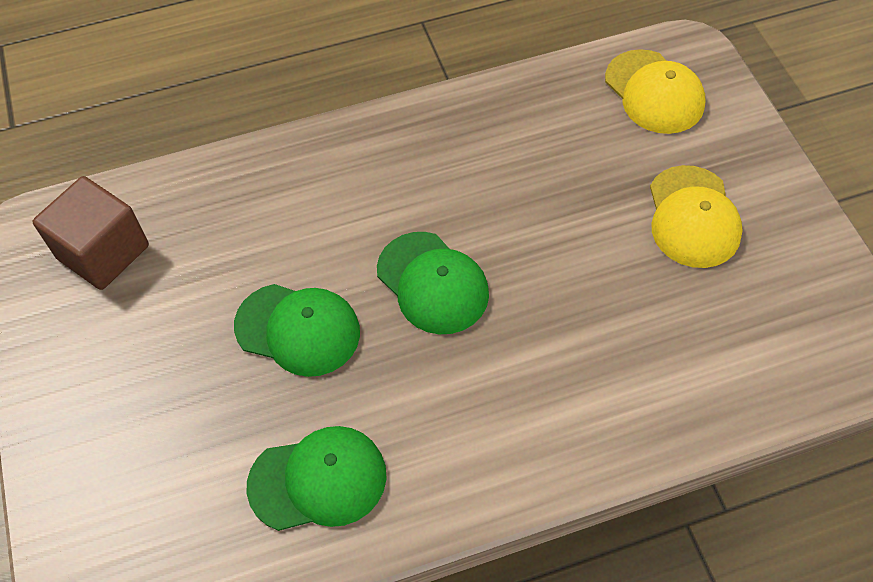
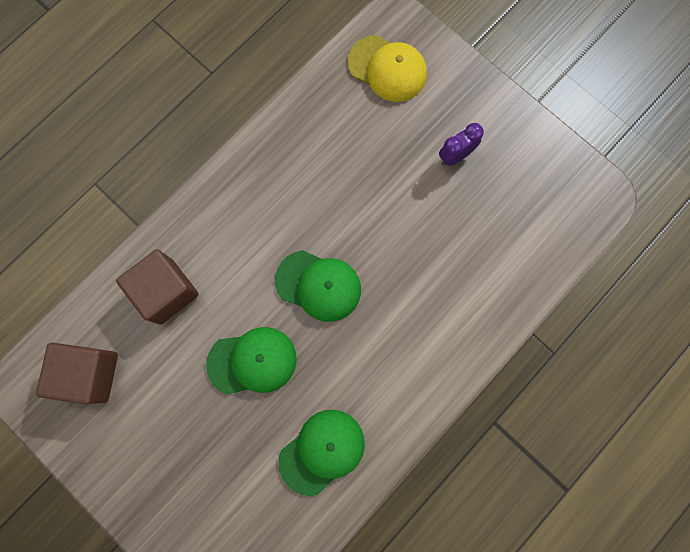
camera: 30 degrees left, 20 degrees up
(247, 207) = (166, 291): none -> brown cube
(693, 217) = (455, 156): yellow cap -> purple clock

